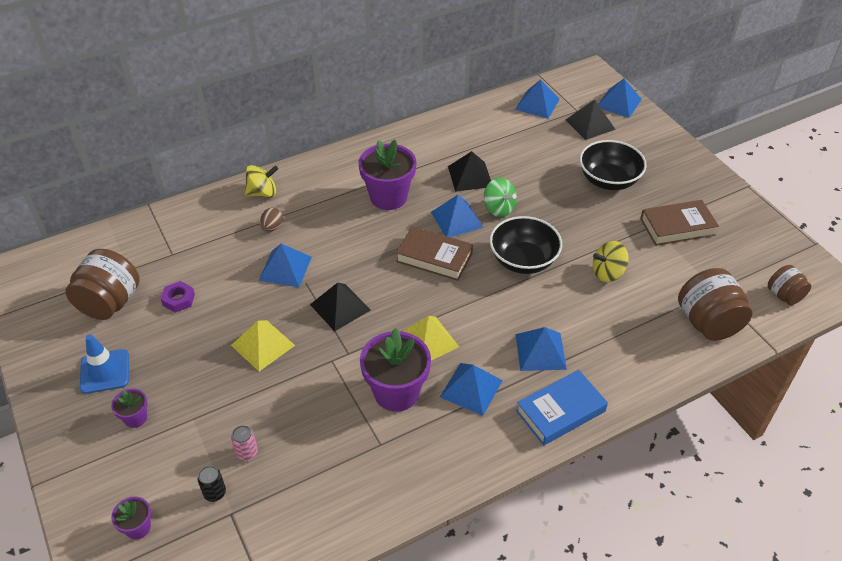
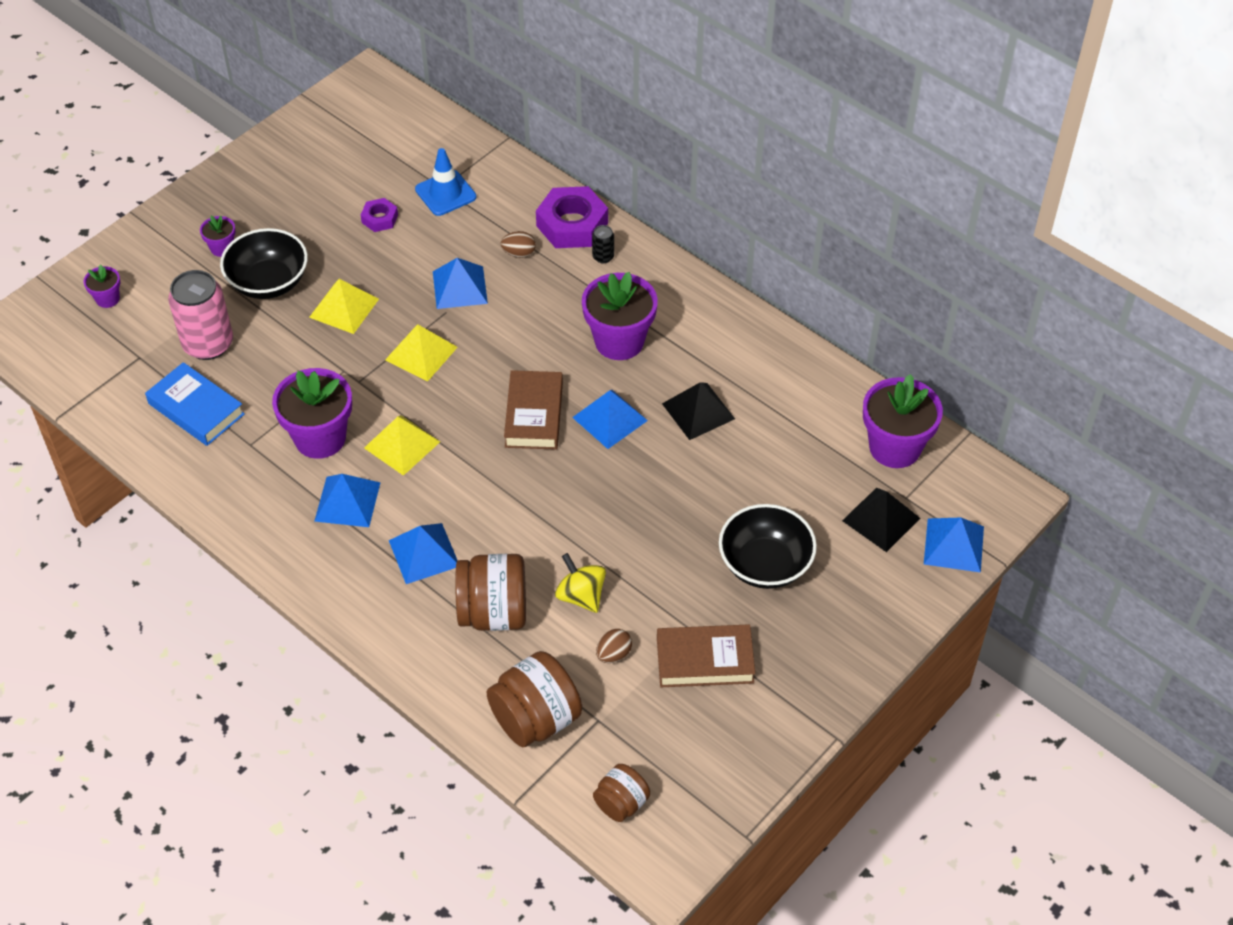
camera: 70 degrees right, 5 degrees up
(105, 371) = (268, 203): blue traffic cone -> blue traffic cone (445, 193)
(110, 303) = (355, 169): brown jar -> brown jar (493, 612)
(215, 493) = (157, 337): black can -> black can (603, 257)
(247, 453) = (208, 344): pink can -> pink can, size x2.28
(262, 193) = (572, 224): yellow spinning top -> purple nut
(340, 307) = (421, 353): black pyramid -> yellow pyramid
(498, 209) = (649, 456): green spinning top -> none
(523, 260) = (566, 503): black bowl -> black bowl (268, 282)
(537, 104) = (895, 447): blue pyramid -> purple flower pot
(560, 411) = (343, 590): blue book -> blue book (196, 409)
(662, 269) = (613, 654): none -> brown egg
(677, 226) = (705, 660): brown book -> brown book turned 60 degrees counterclockwise

